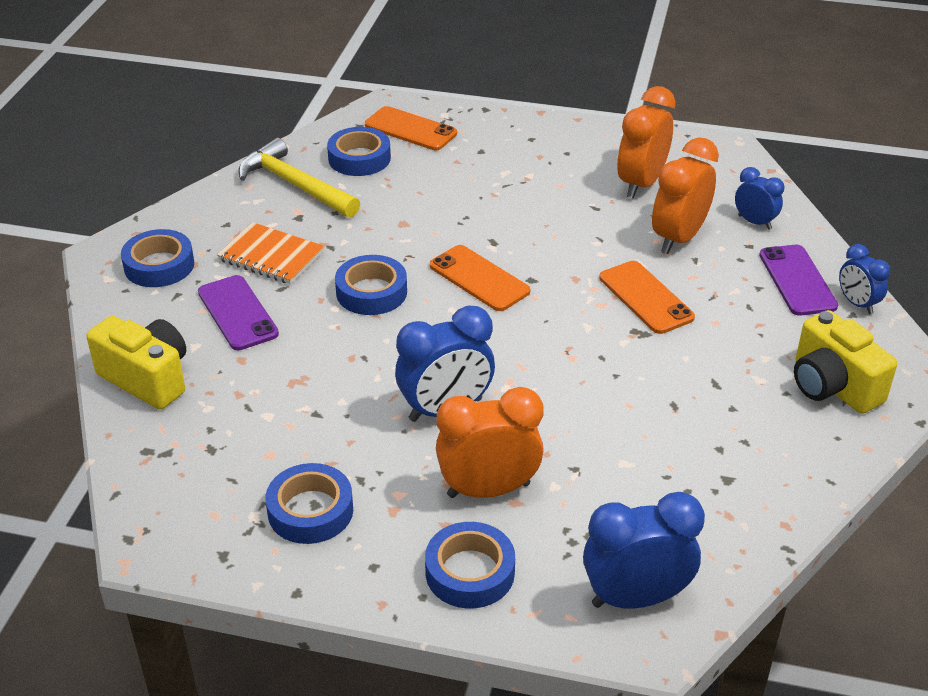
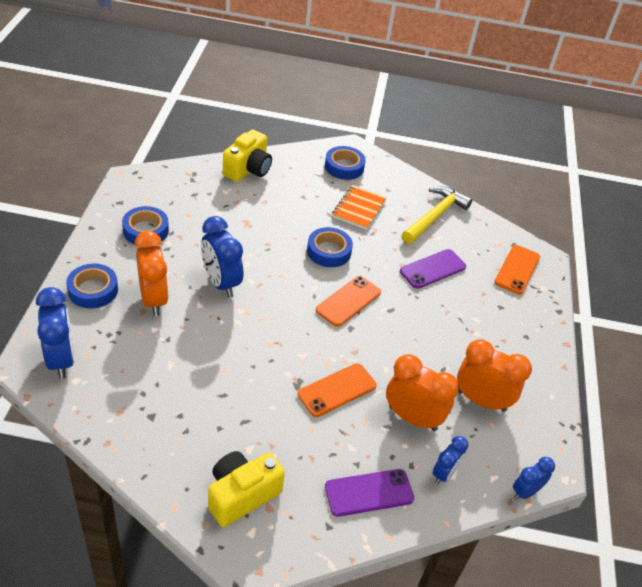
camera: 80 degrees right, 5 degrees up
(237, 313) = (304, 198): purple phone -> purple phone (432, 269)
(359, 158) = (473, 244): blue tape -> none
(857, 304) = (342, 532): blue clock -> blue clock (525, 492)

